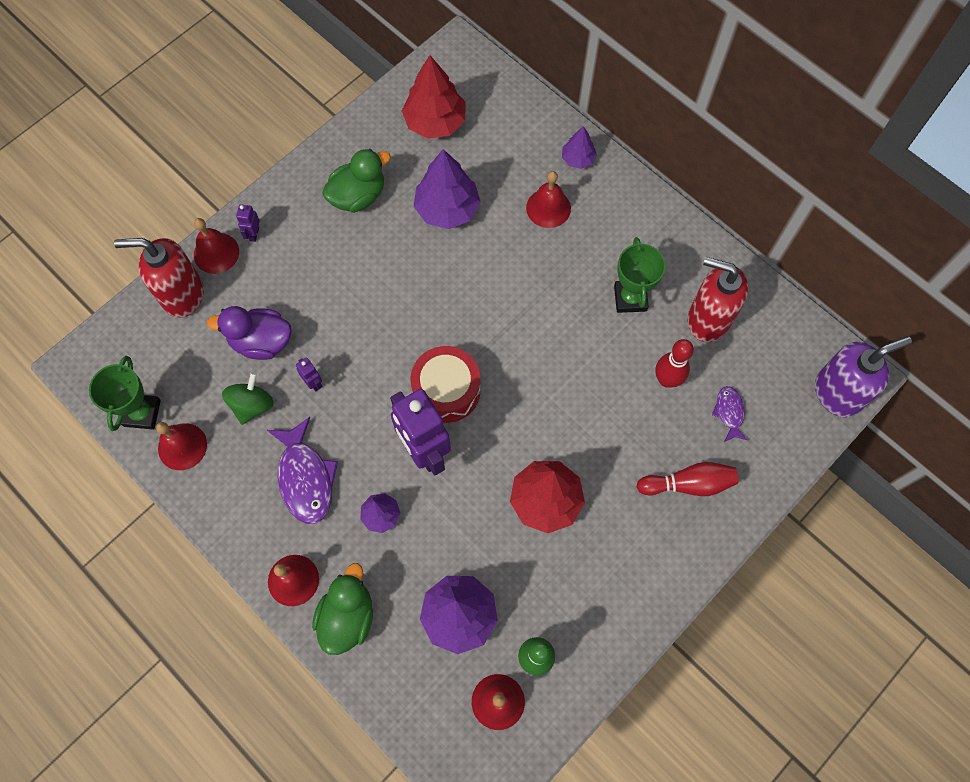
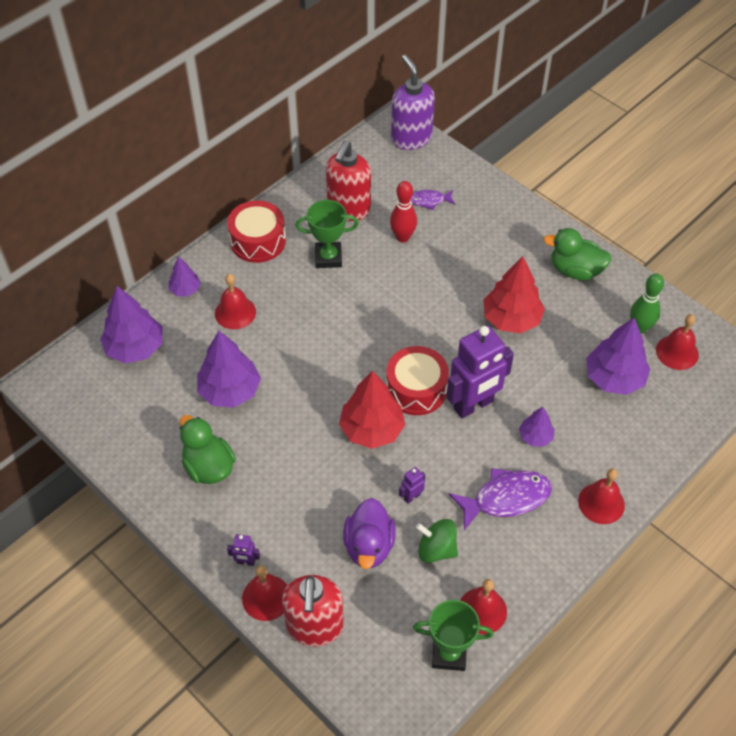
camera: 90 degrees left, 15 degrees down
(347, 617) = (627, 459): green duck -> green duck (575, 270)
(435, 122) = (129, 402): red tree -> red tree (372, 429)
(501, 120) = (135, 348): none -> purple tree
(651, 225) = (258, 241): none -> red drum
(688, 484) = (490, 228): red bowling pin -> none

